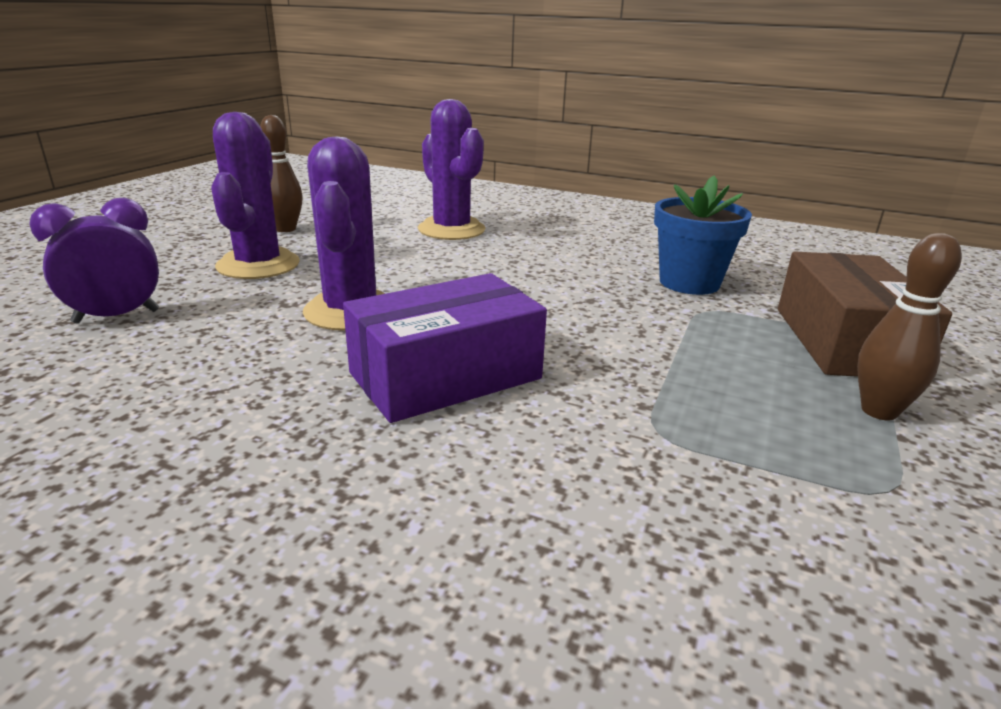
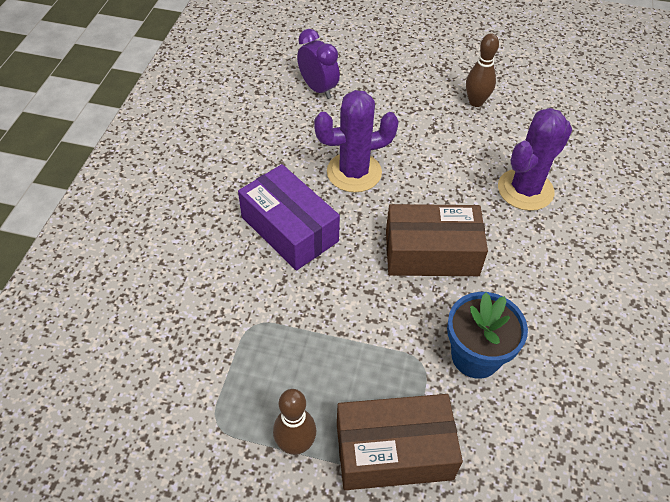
camera: 80 degrees right, 25 degrees up
(258, 265) = (405, 112): purple cactus -> none
(531, 283) = (431, 253): none -> brown box

